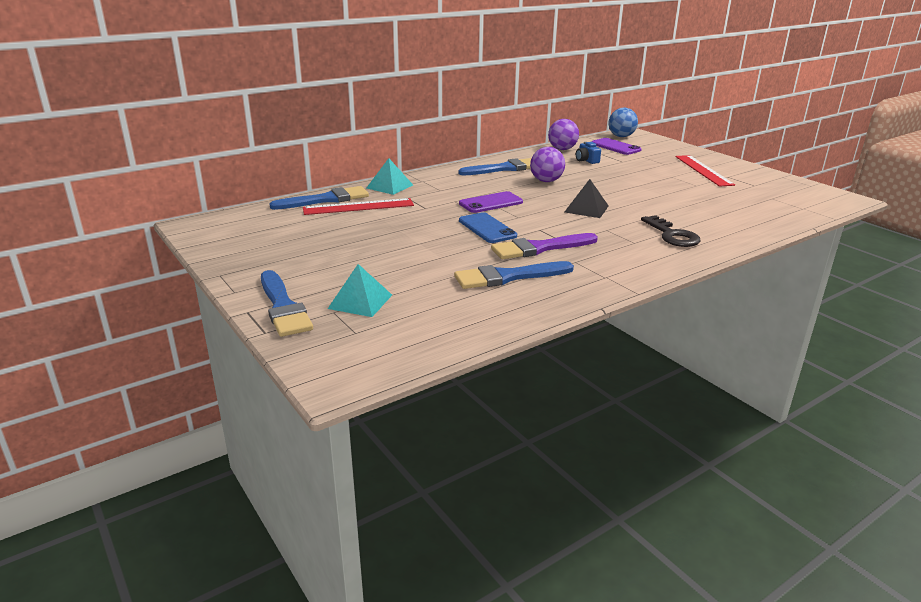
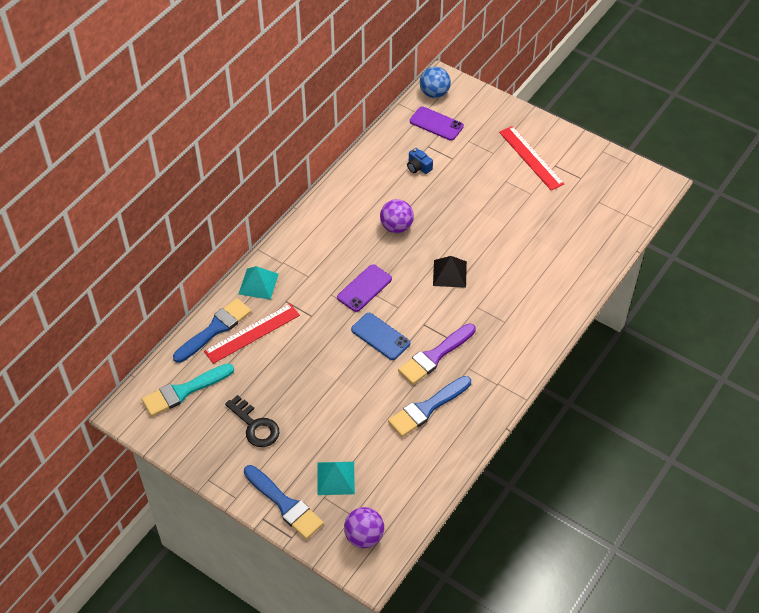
camera: 20 degrees left, 25 degrees up
(259, 223) = (184, 391): none -> turquoise brush
(504, 168) = (347, 211): blue brush -> none
(562, 149) = (386, 146): purple ball -> purple ball (364, 536)
(672, 235) = (531, 300): black key -> black key (255, 426)

